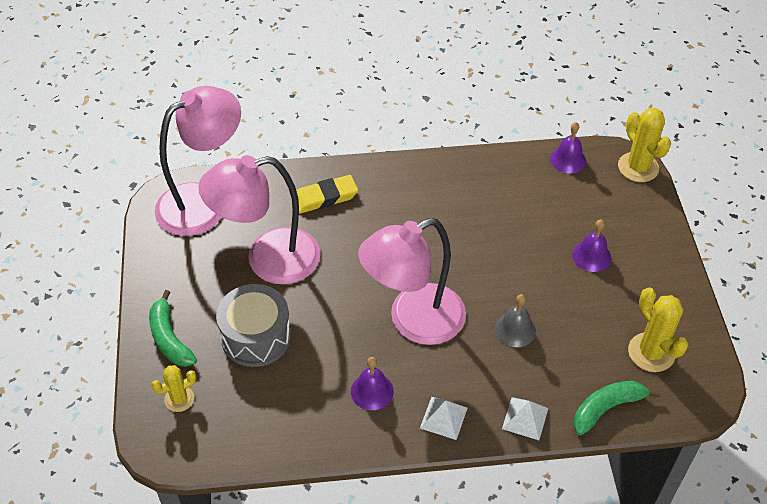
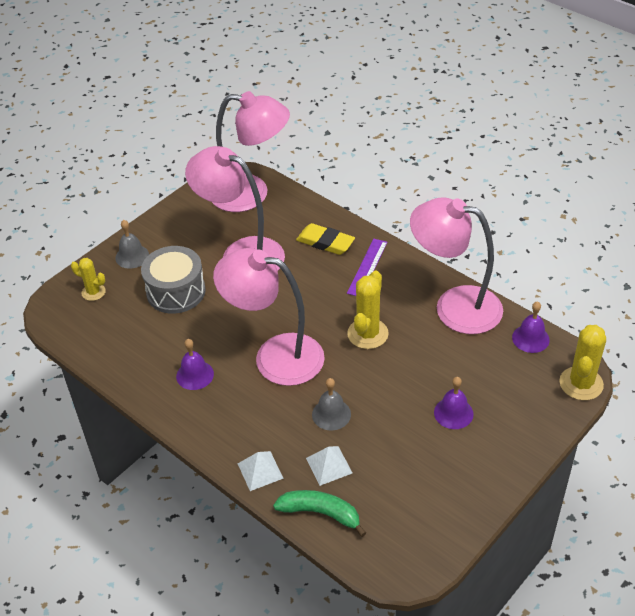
camera: 50 degrees right, 5 degrees down
(169, 338) = (132, 256): green banana -> grey bell
(386, 193) = (367, 267): none -> purple ruler
(443, 418) = (213, 426): white pyramid -> white pyramid (329, 465)
(488, 175) = (454, 306): none -> pink lamp
(651, 352) = (404, 508): yellow cactus -> yellow cactus (367, 334)

